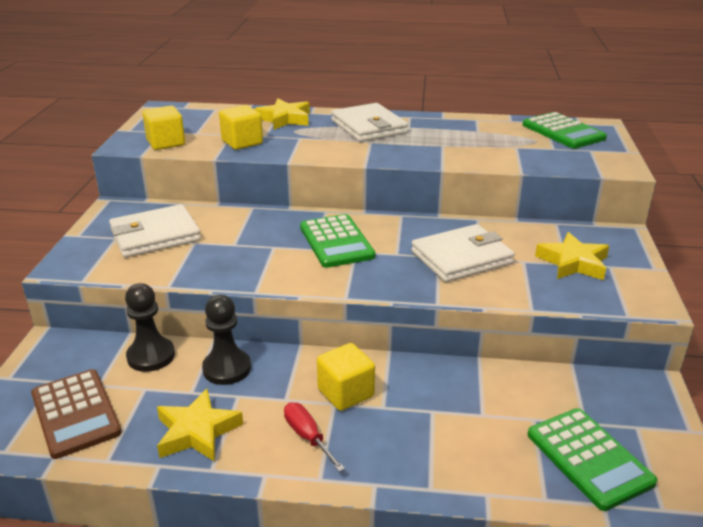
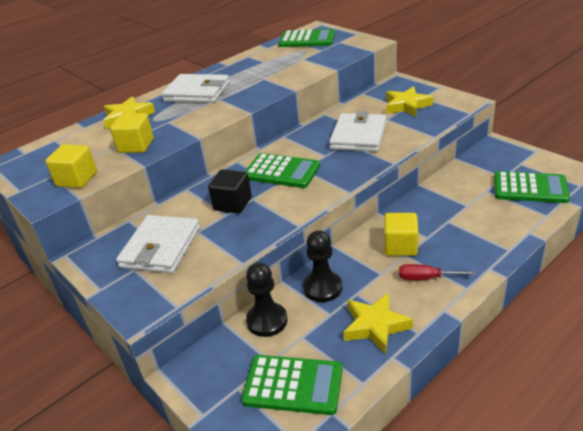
camera: 45 degrees left, 5 degrees up
(75, 413) = (293, 385): brown calculator -> green calculator
(253, 240) = (232, 204): none -> black cube

